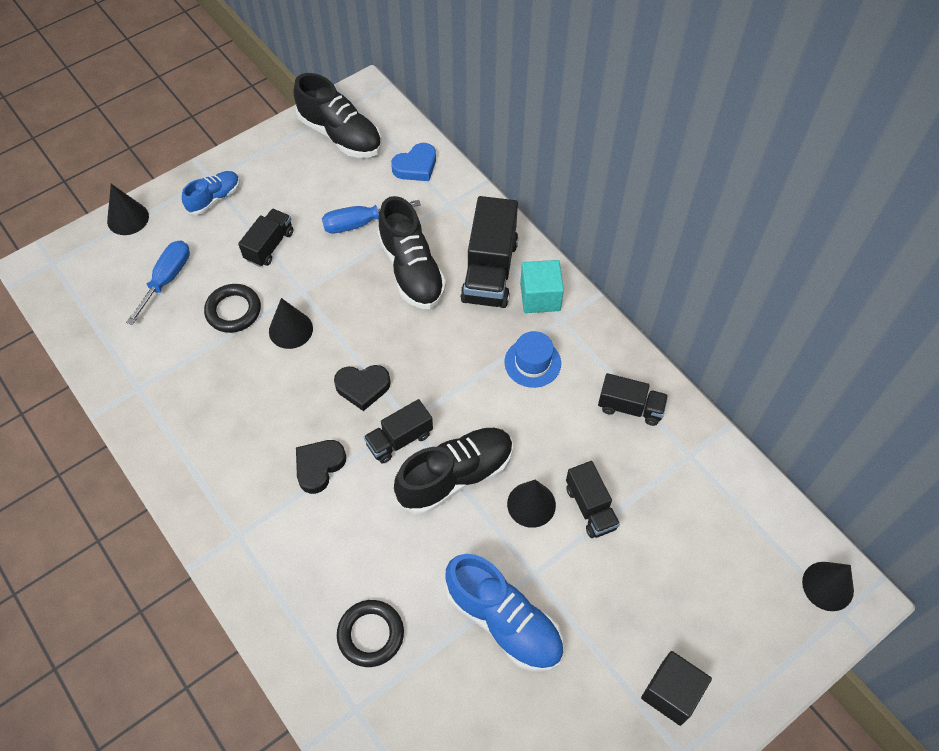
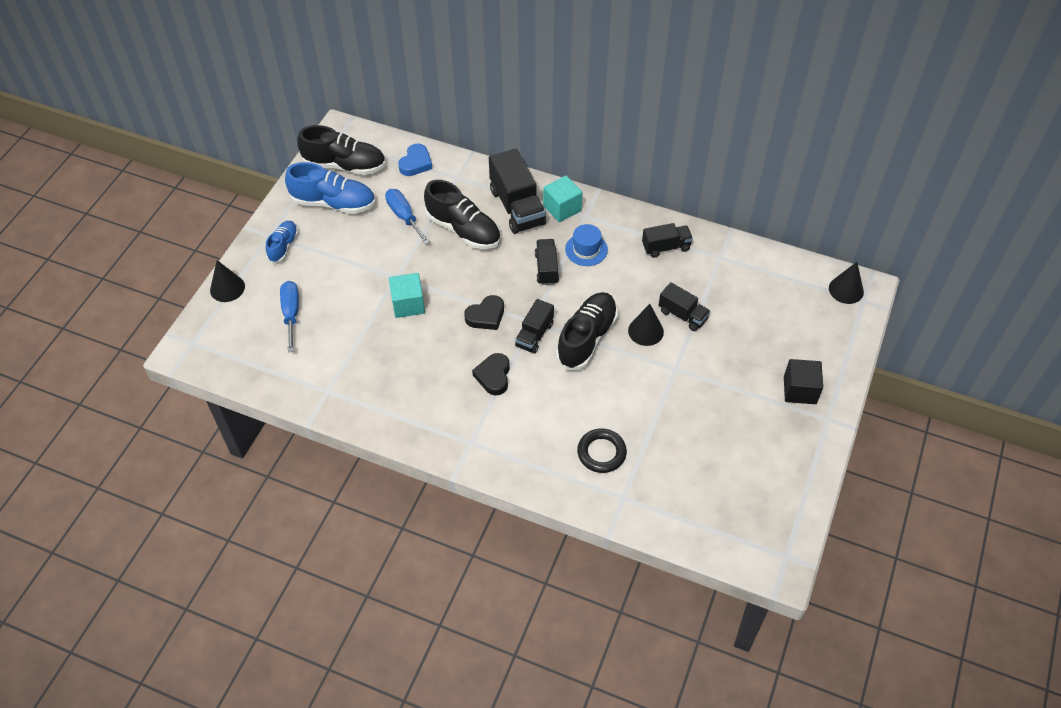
camera: 30 degrees left, 5 degrees down
(233, 311) = (357, 311): black ring -> none
(269, 246) = (350, 259): black truck -> black truck (546, 268)
(290, 329) = (408, 304): black cone -> turquoise cube
(359, 223) = (404, 216): blue screwdriver -> blue screwdriver turned 105 degrees clockwise
(503, 621) = (676, 403): blue shoe -> blue shoe (333, 203)

